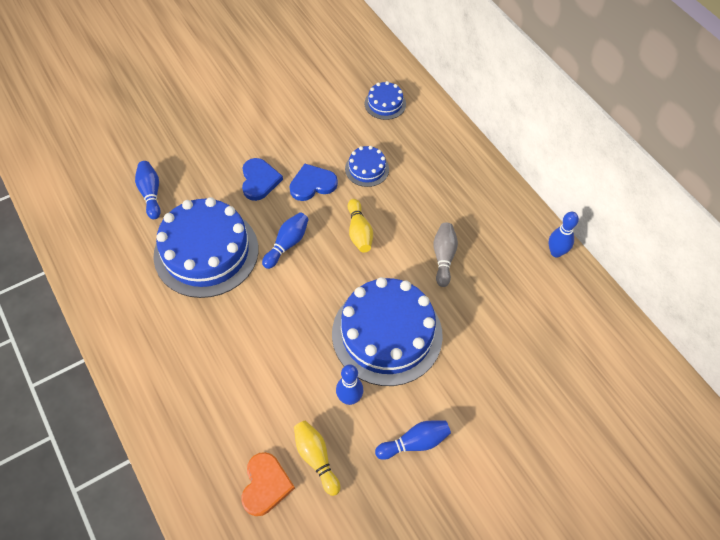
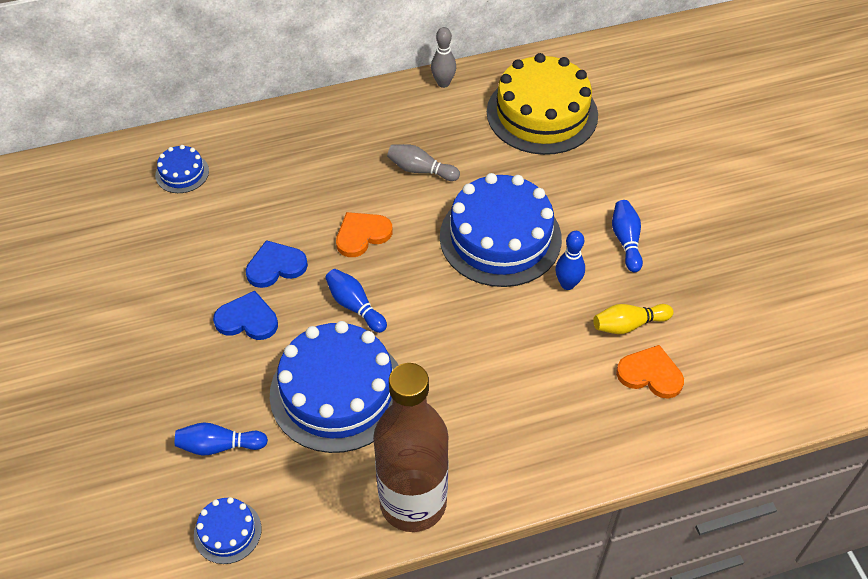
camera: 75 degrees left, 5 degrees down
(118, 323) = (413, 503): none -> brown bottle
(312, 184) = (275, 266): blue heart -> blue heart turned 75 degrees clockwise
(359, 232) = (362, 235): yellow bowling pin -> orange heart
(367, 169) = (274, 210): blue cake -> blue cake (227, 531)
(552, 342) = (542, 113): none -> yellow cake
(556, 252) = (443, 83): blue bowling pin -> grey bowling pin

